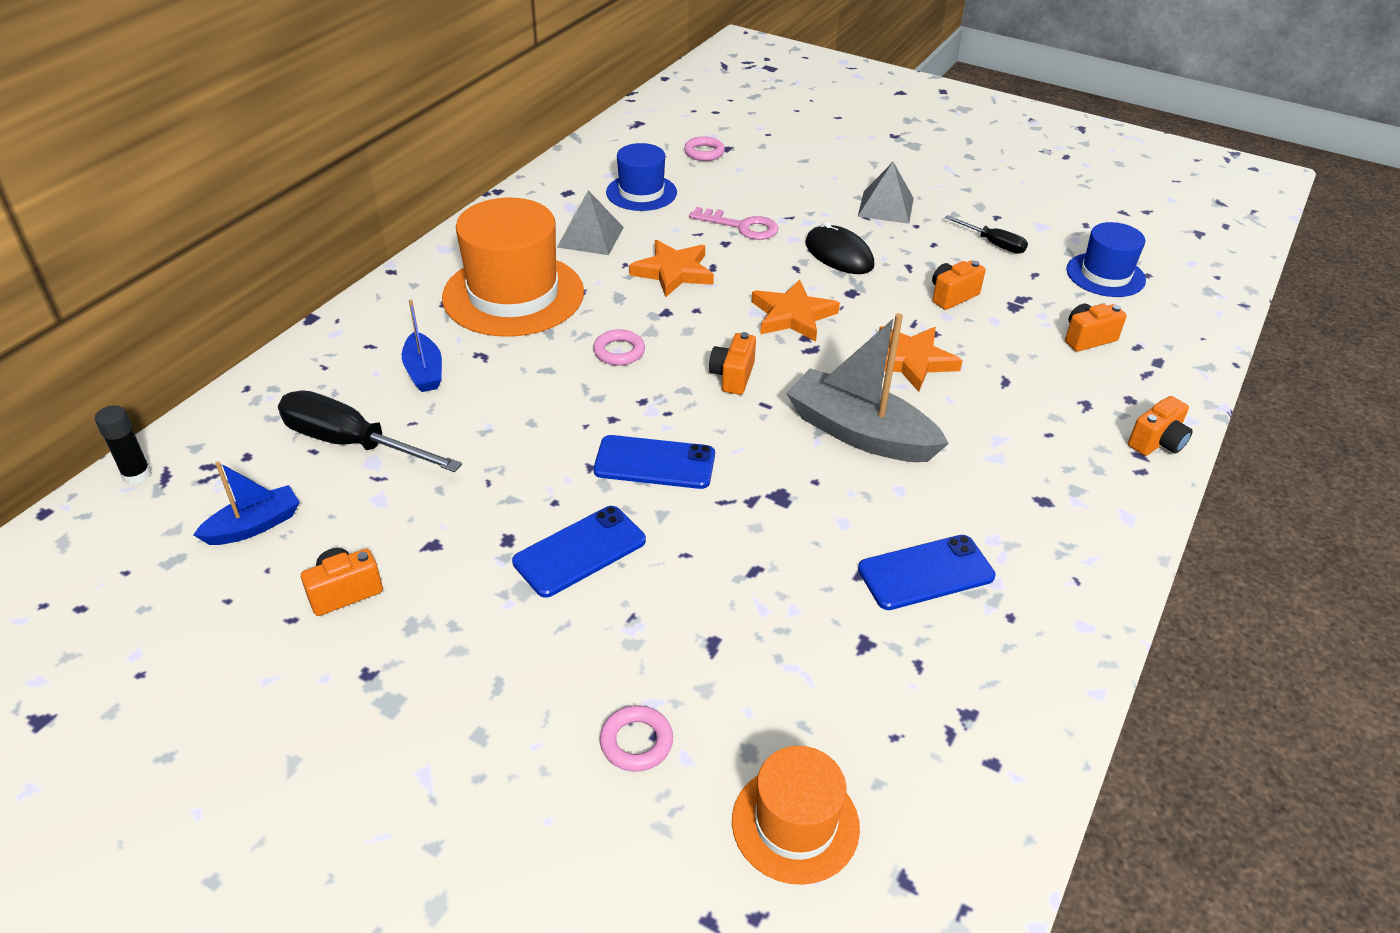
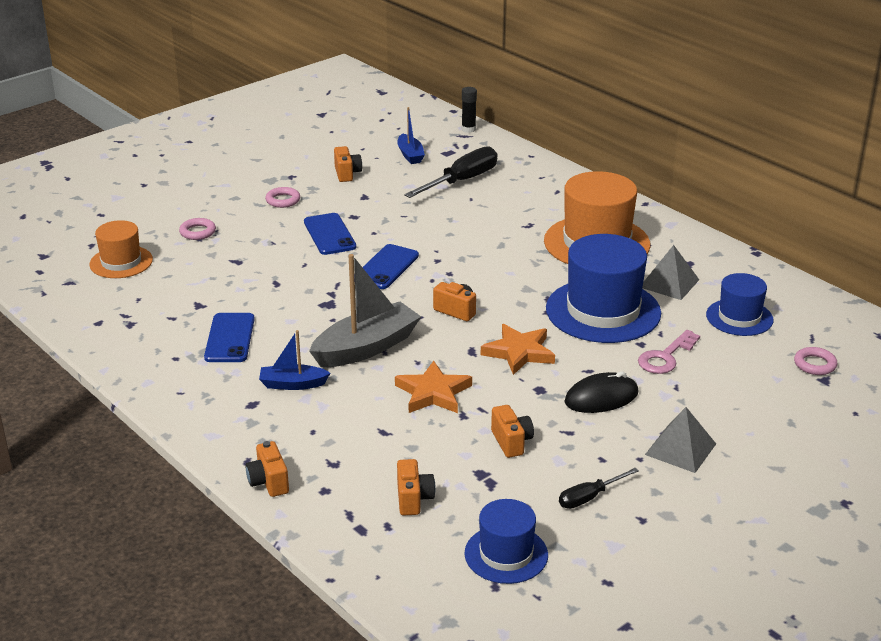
camera: 110 degrees right, 10 degrees down
(424, 372) = (519, 205): blue boat -> blue boat (292, 384)
(619, 351) = (508, 272): pink ring -> pink ring (283, 200)
(673, 272) = (603, 311): orange star -> blue hat

